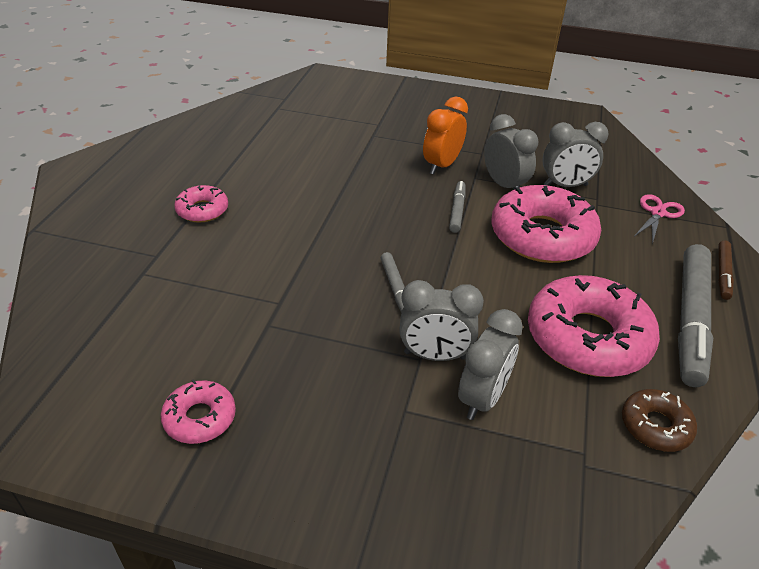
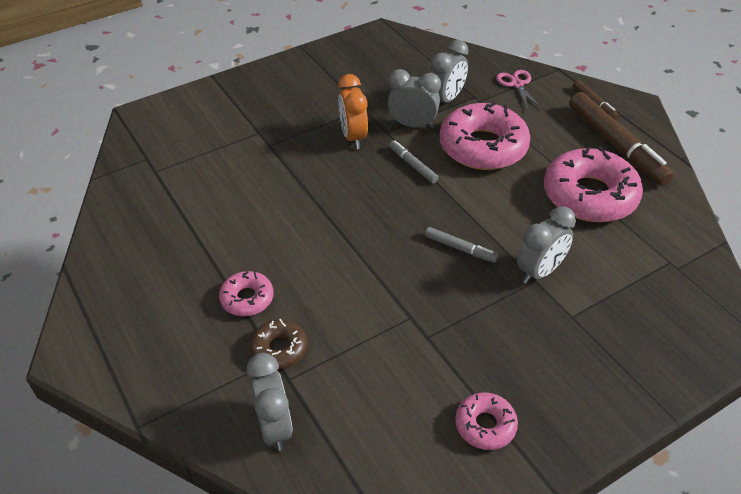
camera: 45 degrees left, 5 degrees up
(482, 398) = (594, 275): grey clock -> grey clock (274, 426)
(655, 426) = (676, 220): brown donut -> brown donut (279, 349)
(690, 320) = (616, 145): grey marker -> brown marker

